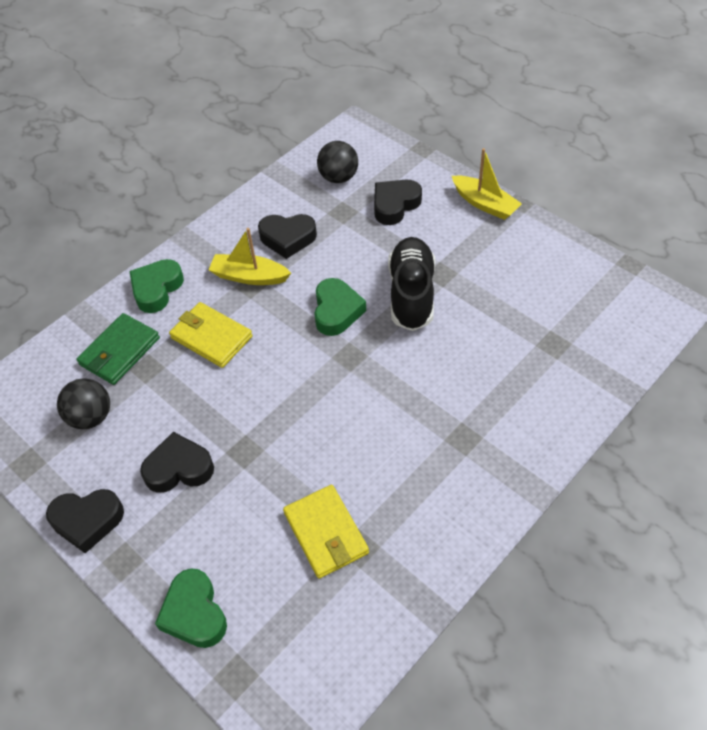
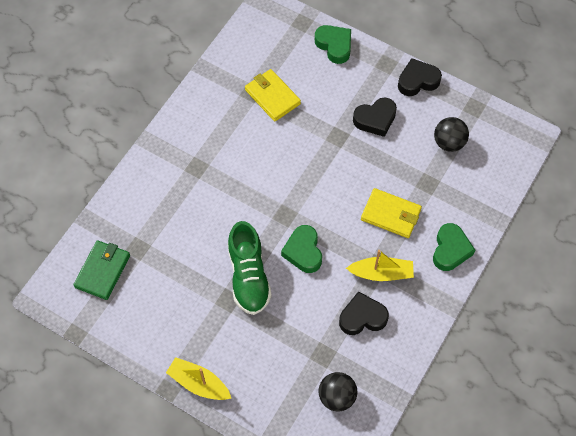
camera: 165 degrees right, 10 degrees up
(120, 351) = (453, 193): green wallet -> green wallet (102, 271)
(395, 205) = (278, 369): black heart -> none
(411, 294) = (248, 276): black shoe -> green shoe

